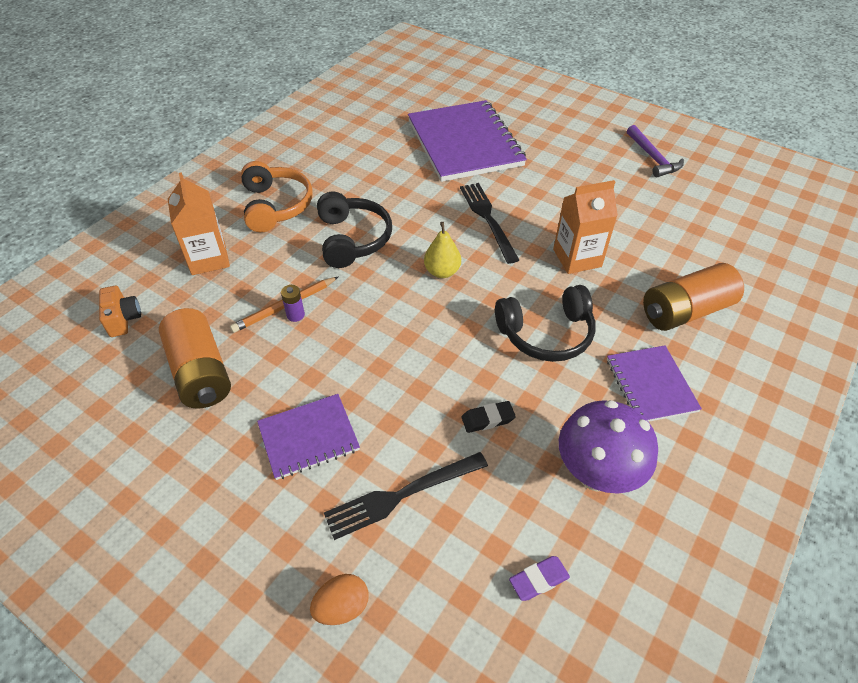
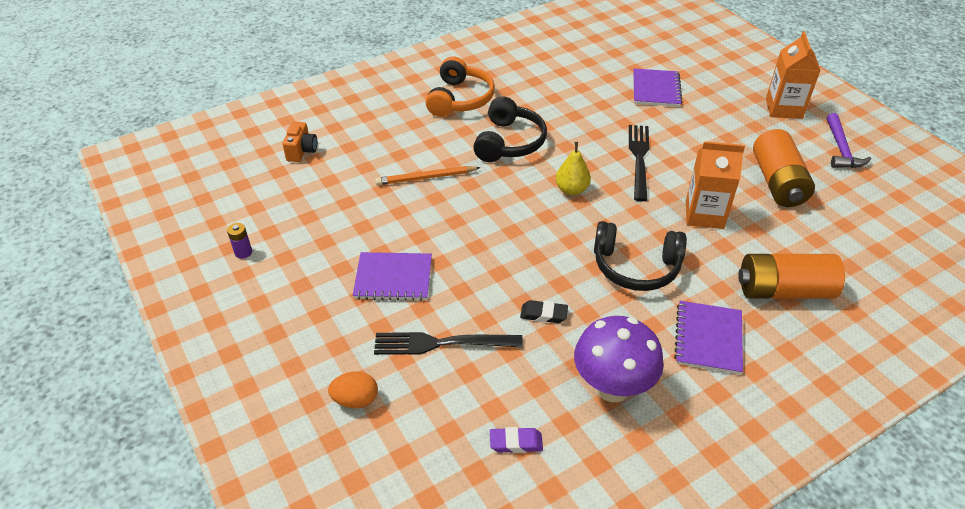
camera: 25 degrees right, 5 degrees down
(200, 372) = (338, 206): orange battery -> orange battery (777, 182)
(208, 259) = (385, 125): orange carton -> orange carton (783, 109)
(295, 315) = (431, 187): purple battery -> purple battery (243, 252)
(464, 143) = (656, 89): purple notebook -> purple notebook, size x0.53

